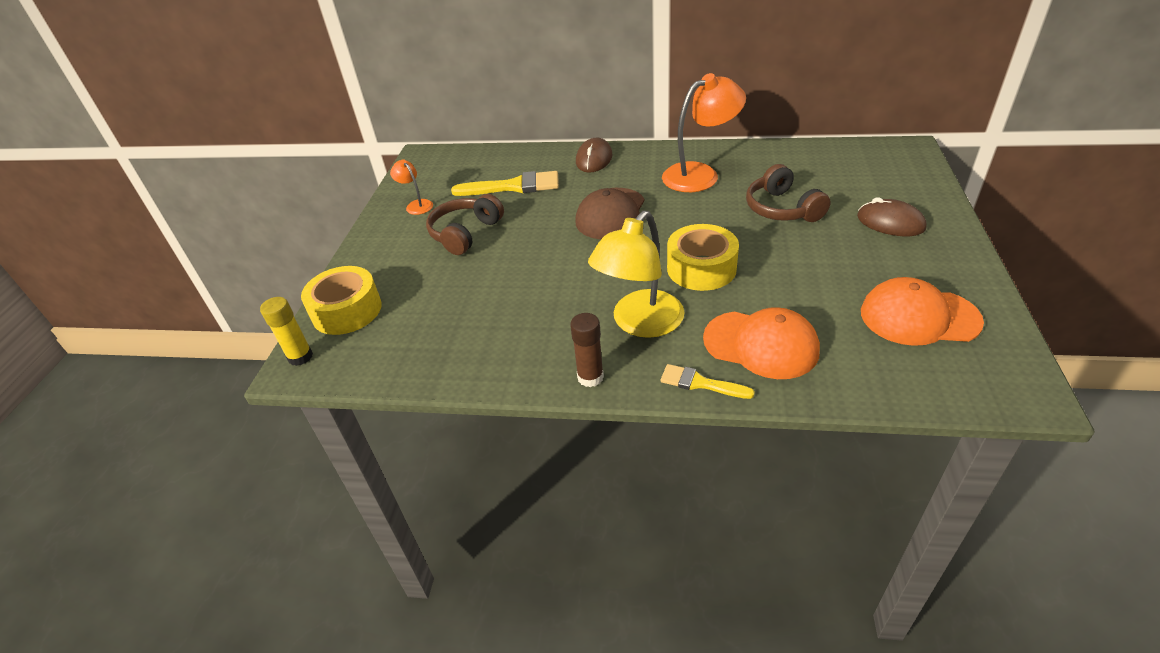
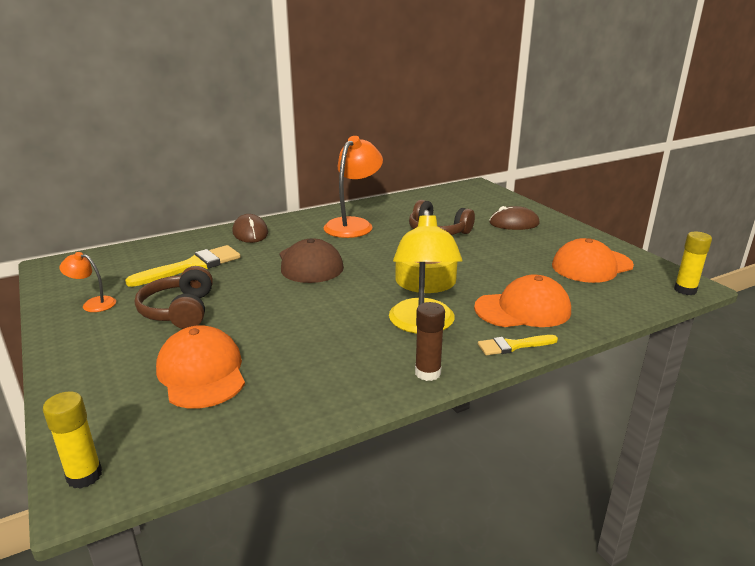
camera: 40 degrees left, 15 degrees down
(347, 311) = (103, 413): yellow tape -> none
(430, 301) = (202, 372): none -> orange cap
(1008, 398) = (685, 290): none -> yellow glue stick

